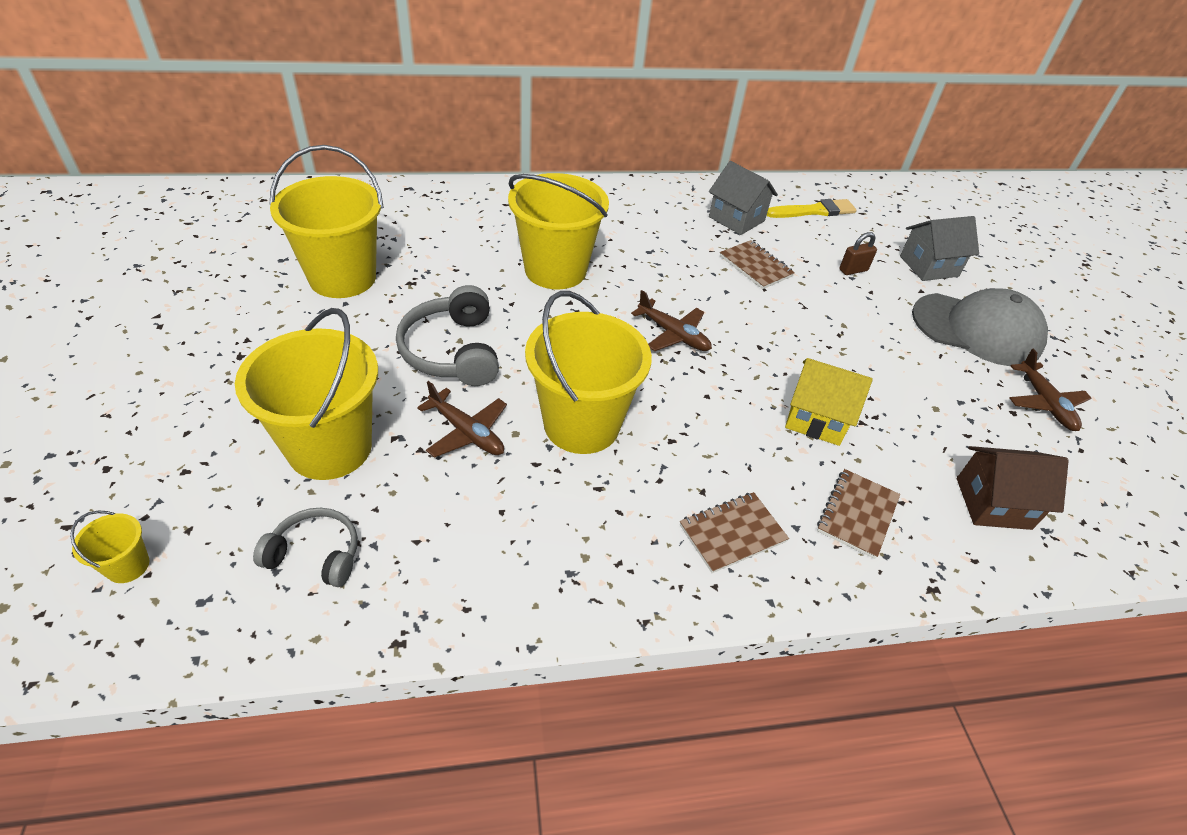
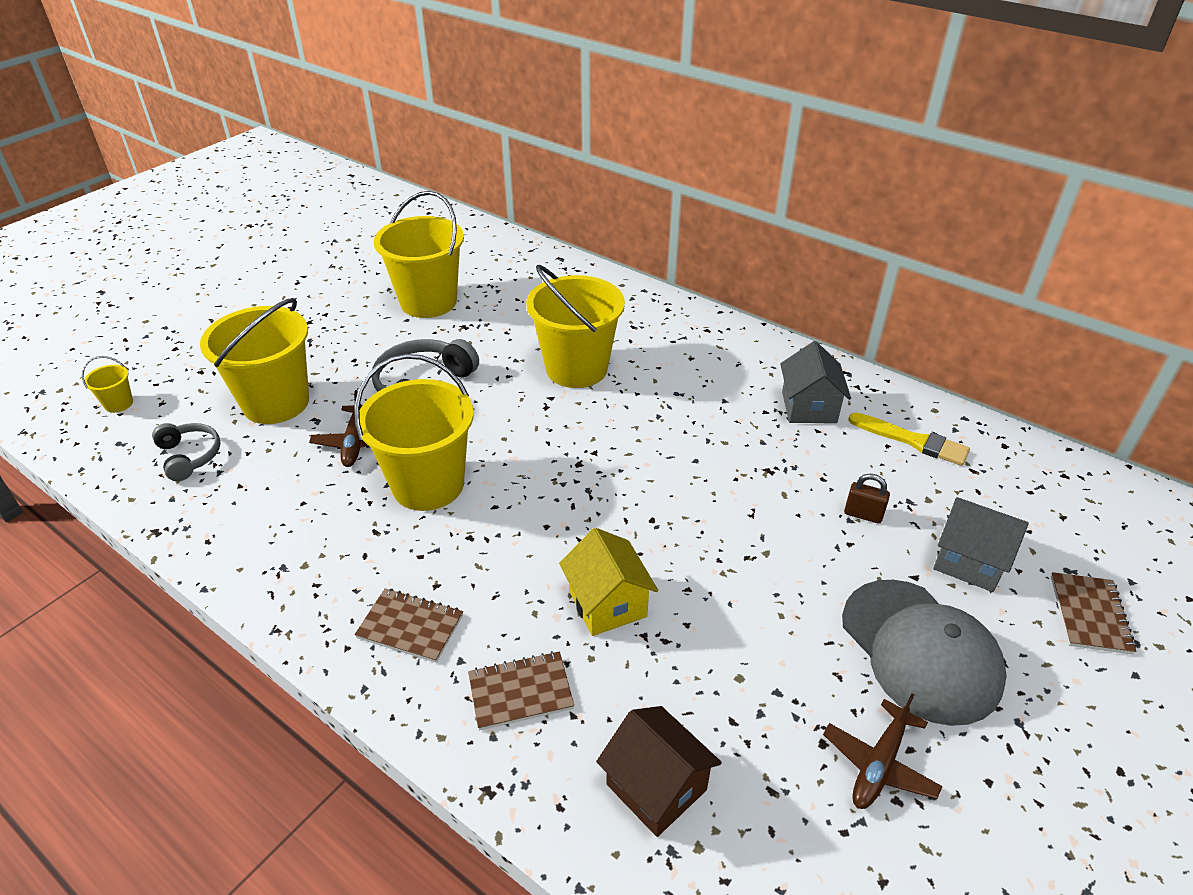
camera: 50 degrees right, 5 degrees down
(673, 334) = (593, 466): brown plane -> none
(755, 266) = (759, 456): brown notebook -> brown notebook (1089, 614)

